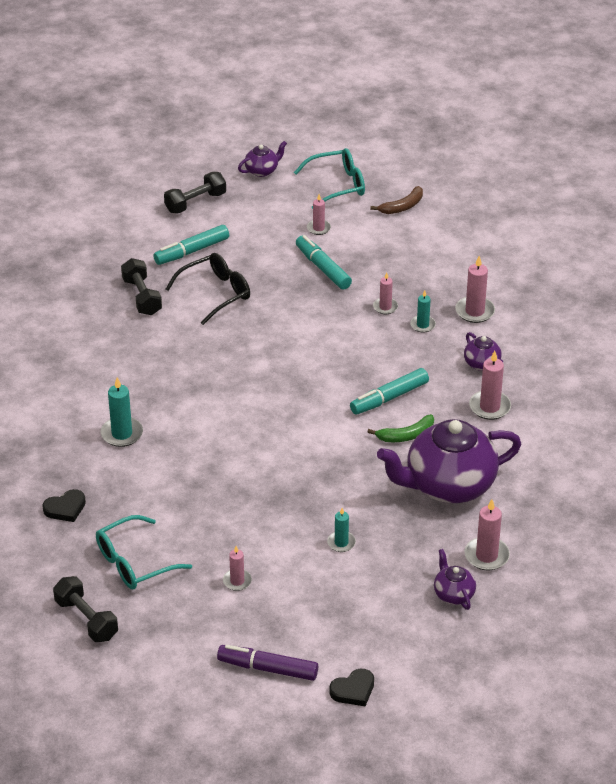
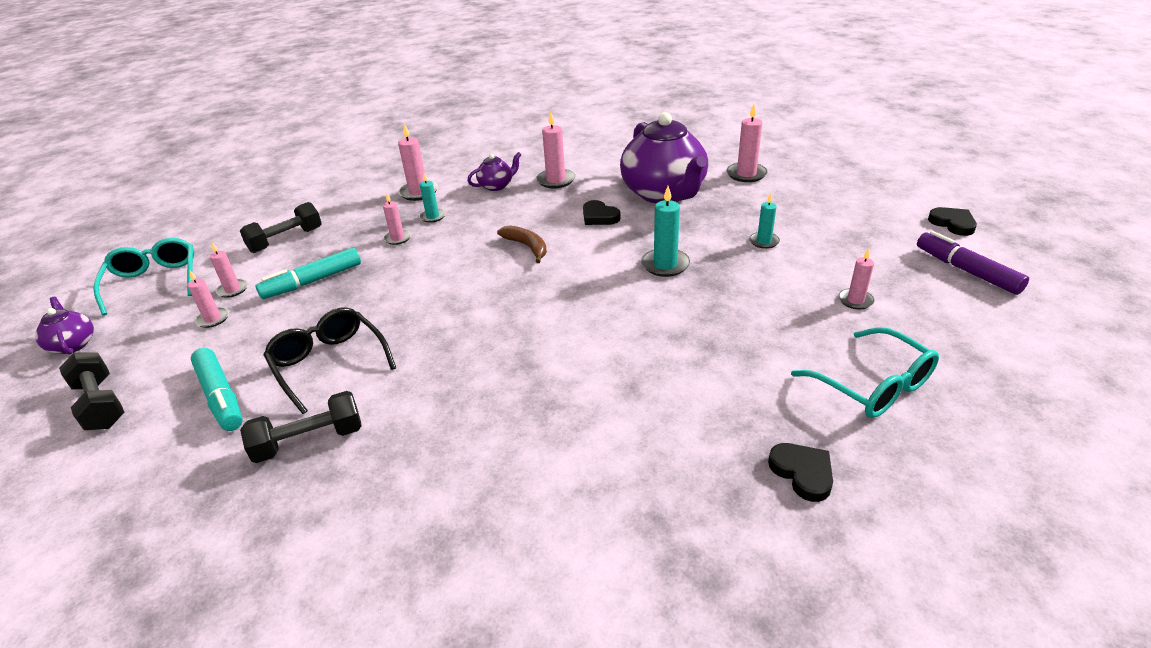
camera: 90 degrees left, 5 degrees down
(86, 619) = (1004, 419): black dumbbell -> black dumbbell (286, 240)
(122, 434) = (625, 427): turquoise candle -> turquoise candle (665, 265)
(268, 668) = (966, 271): purple marker -> purple marker turned 135 degrees clockwise
(280, 227) = (213, 319): none -> pink candle
(389, 398) = (544, 228): turquoise marker -> none
(402, 206) = (227, 237): brown banana -> brown banana (527, 247)
(406, 435) = (599, 216): green banana -> black heart
(453, 594) = (800, 185): purple teapot -> none

